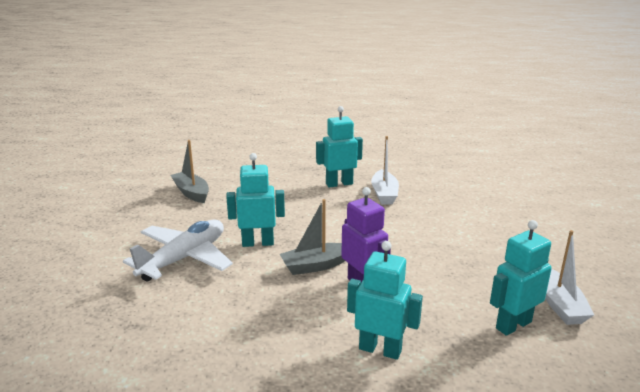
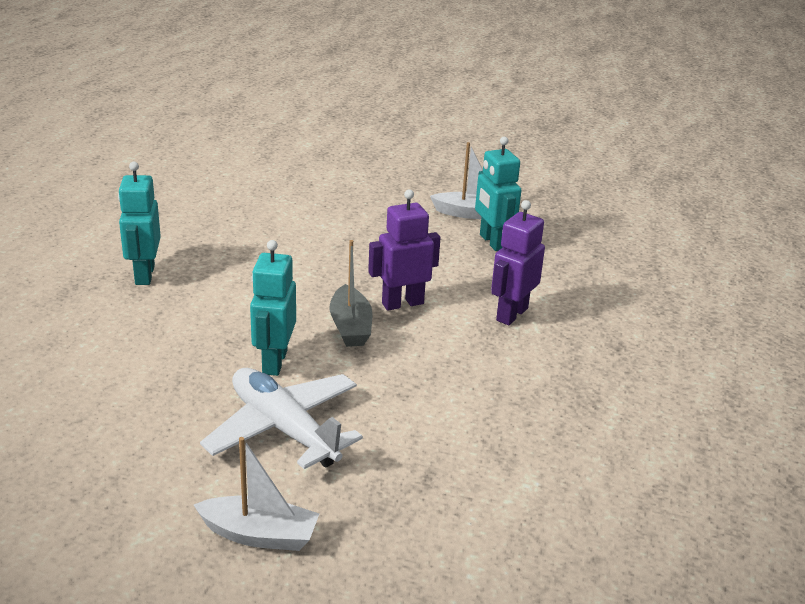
camera: 80 degrees left, 5 degrees up
(191, 193) = (68, 412): grey boat -> none
(380, 349) = (511, 314): turquoise robot -> purple robot
(384, 194) = (200, 249): white boat -> white boat (259, 535)

